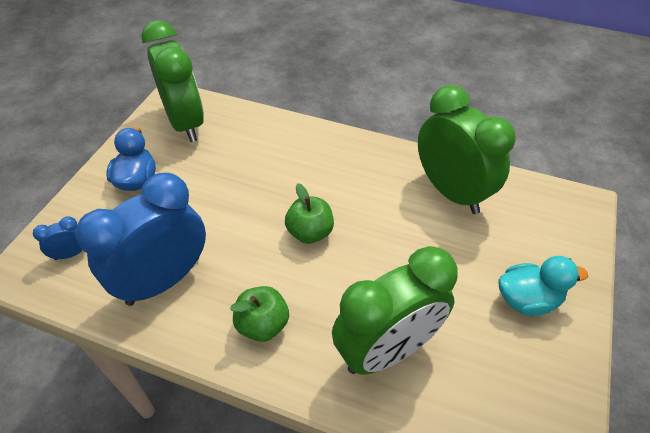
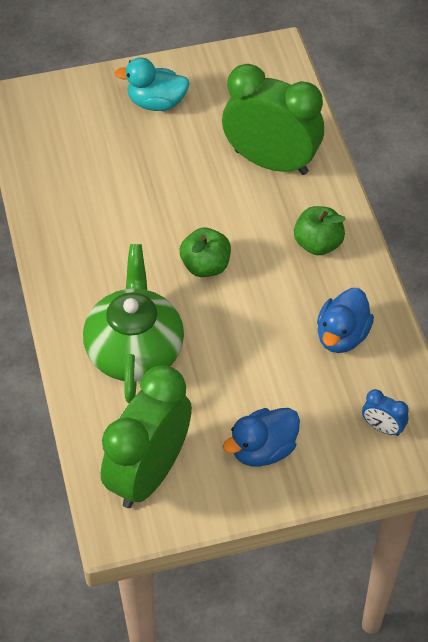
camera: 125 degrees left, 5 degrees up
(164, 280) = (342, 335): blue clock -> blue duck
(276, 158) = (135, 349): none -> green teapot
(451, 192) = (72, 190): green clock -> none
(527, 300) = (156, 102): turquoise duck -> turquoise duck turned 45 degrees counterclockwise

